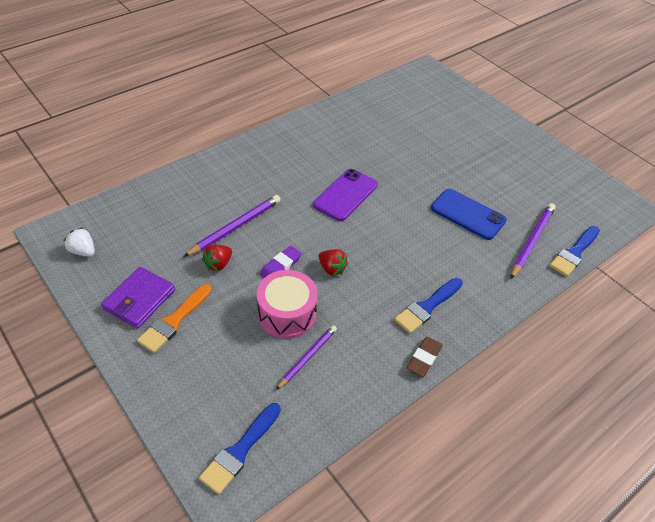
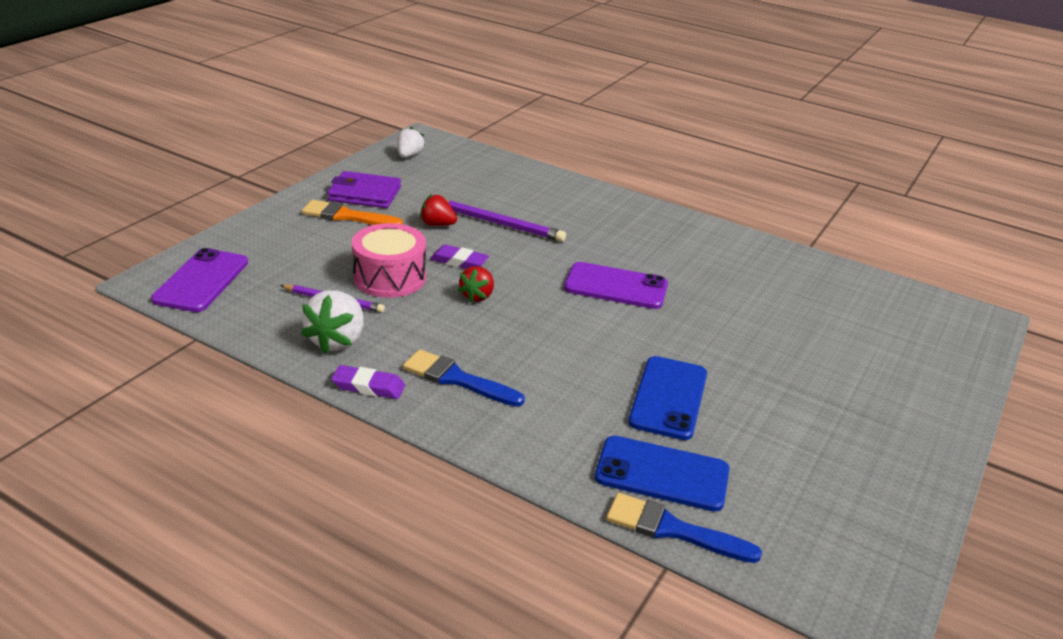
camera: 70 degrees right, 15 degrees down
(240, 451) = (201, 281): blue brush -> purple phone
(363, 366) = (337, 341): none -> white strawberry
(424, 358) = (368, 386): brown eraser -> purple eraser
(532, 241) = (662, 474): purple pencil -> blue phone

